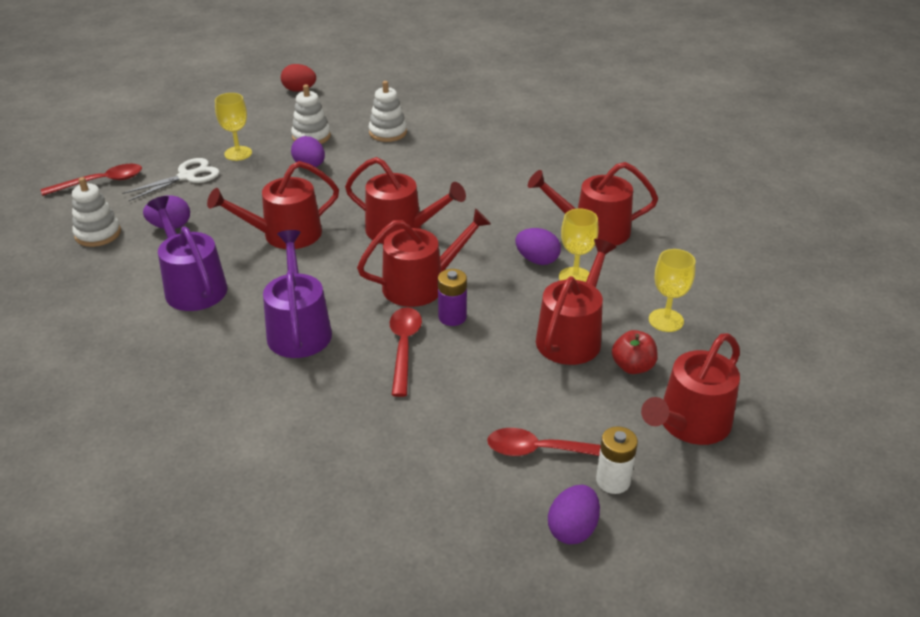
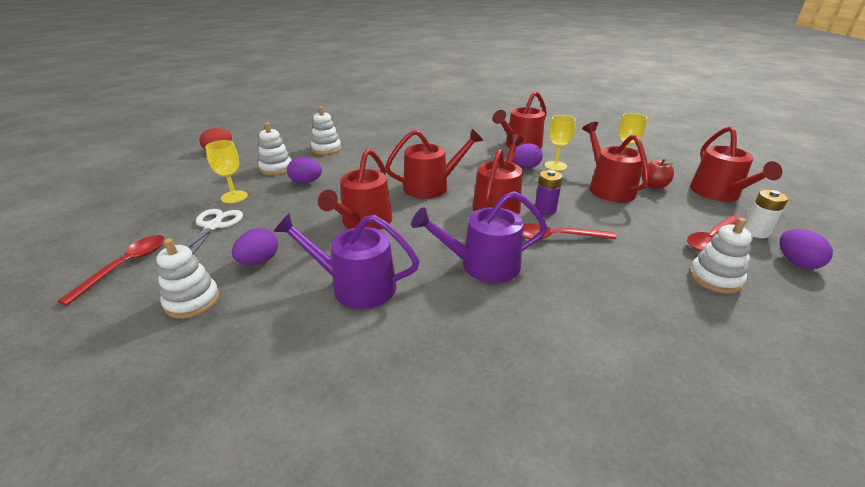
camera: 45 degrees left, 5 degrees down
(298, 329) = (483, 265): purple watering can -> purple watering can turned 45 degrees counterclockwise
(404, 348) = (556, 237): red spoon -> red spoon turned 45 degrees counterclockwise
(454, 476) = (715, 278): none -> white stacking toy

